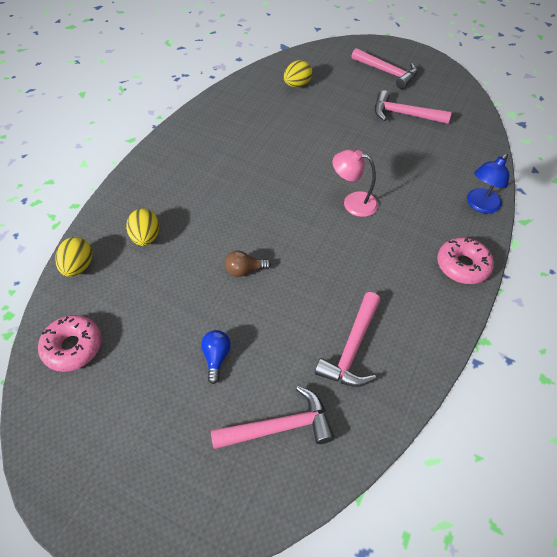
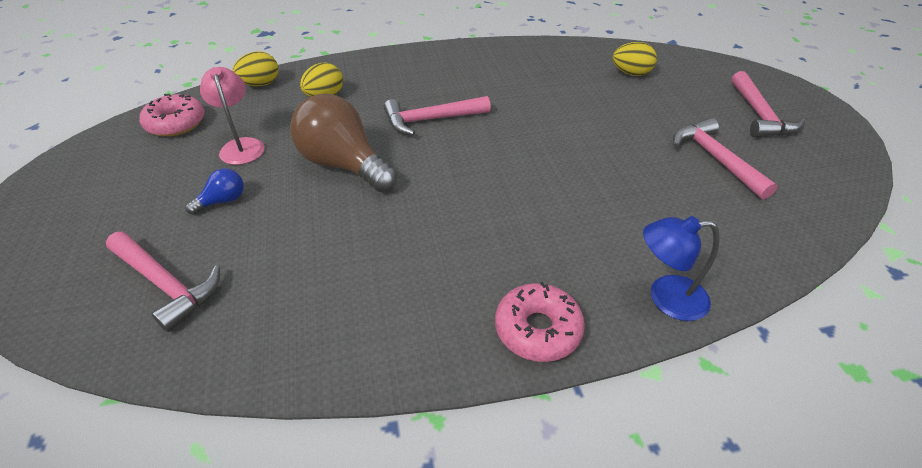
camera: 50 degrees right, 10 degrees down
(244, 270) = (344, 165): brown light bulb -> brown light bulb, size x2.23
(352, 348) = (311, 289): pink hammer -> pink hammer (431, 120)
(353, 202) = (521, 188): pink lamp -> pink lamp (241, 146)

